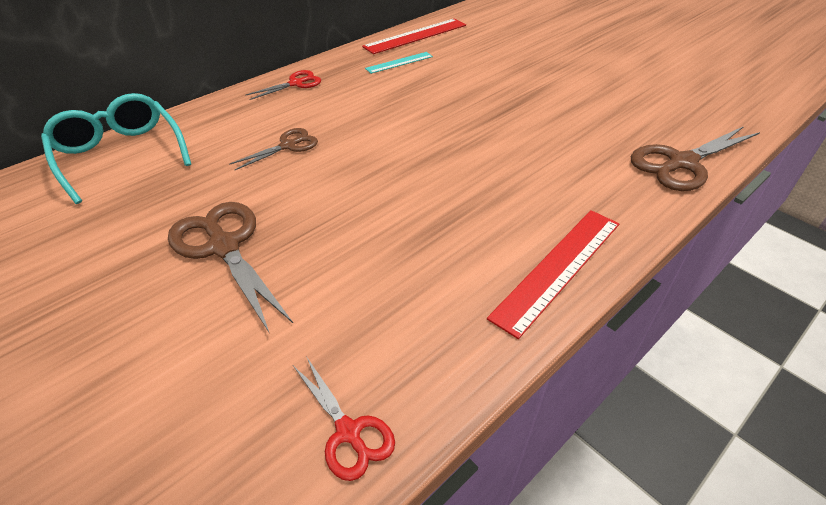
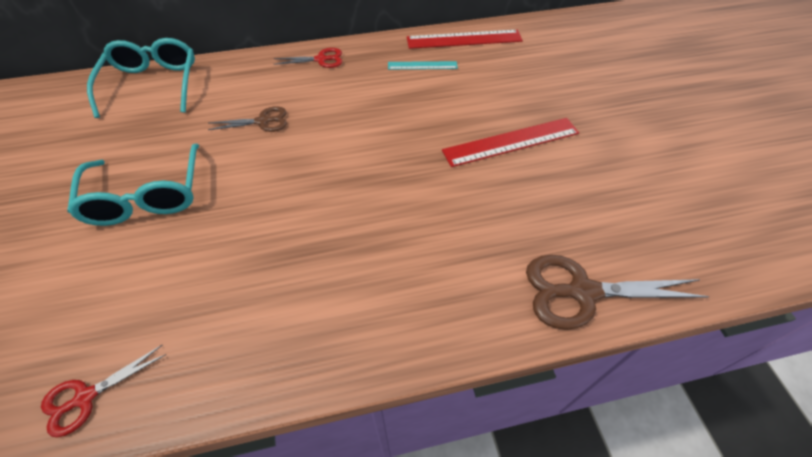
camera: 30 degrees right, 10 degrees up
(224, 246) = (146, 197): brown scissors -> turquoise glasses
(348, 432) = (85, 397): red scissors -> red scissors turned 60 degrees clockwise
(558, 268) = (352, 344): red ruler -> red ruler (511, 141)

